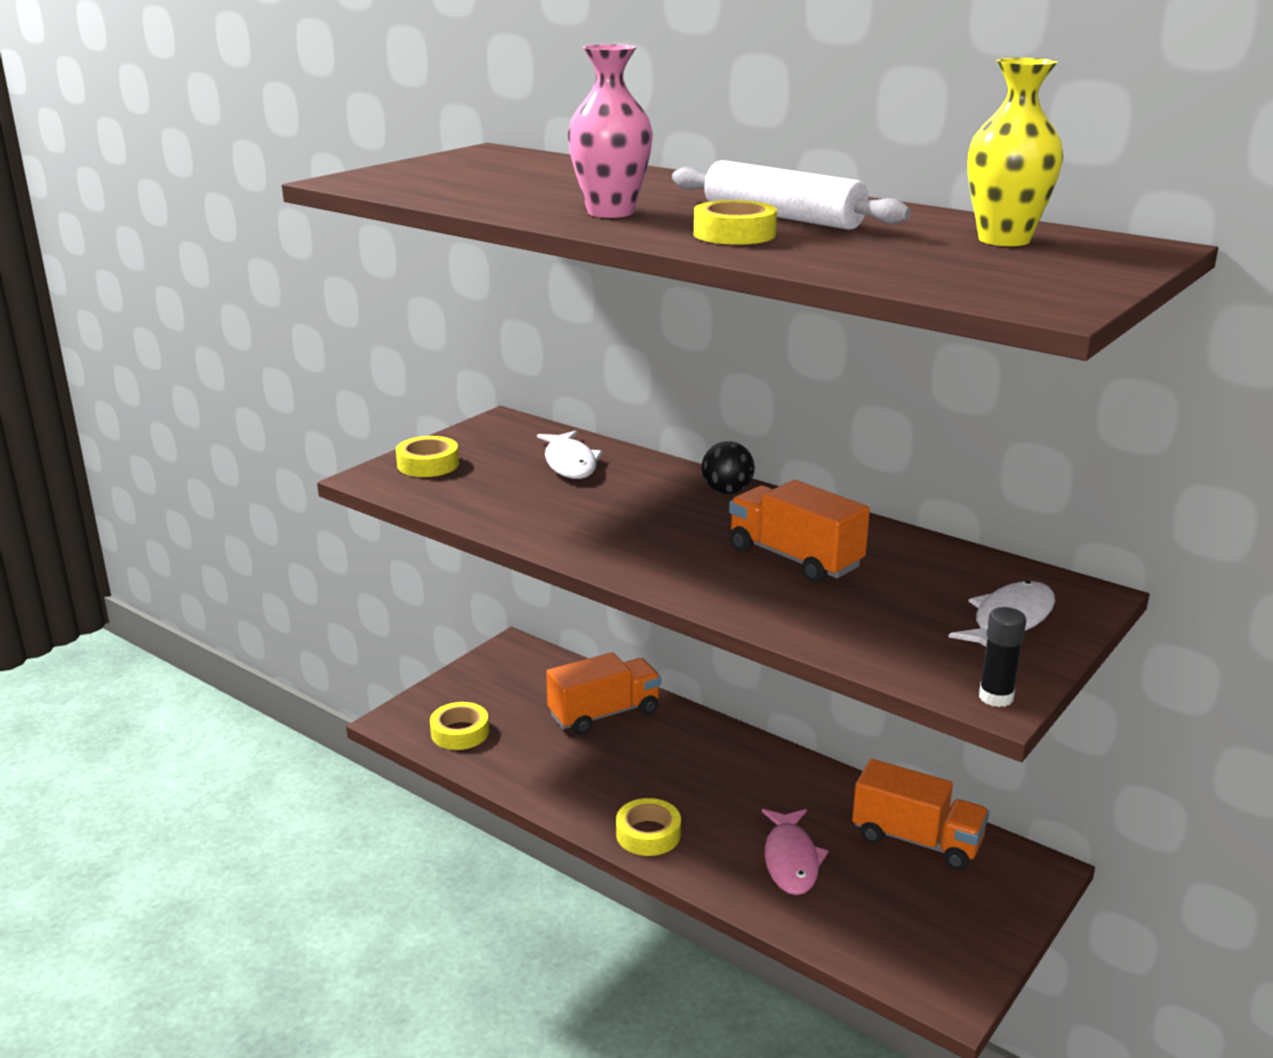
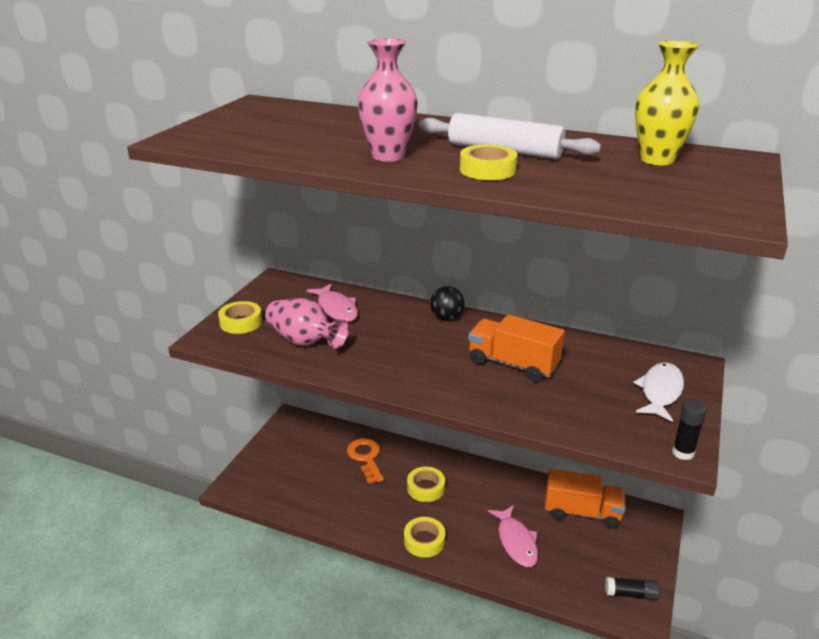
camera: 15 degrees left, 5 degrees up
(460, 732) = (278, 489): yellow tape -> yellow tape (426, 488)
(504, 496) = (304, 341): none -> pink vase
(570, 463) = (336, 309): white fish -> pink fish
(604, 714) = (366, 458): orange truck -> orange key
(948, 962) = (631, 594): none -> black glue stick

